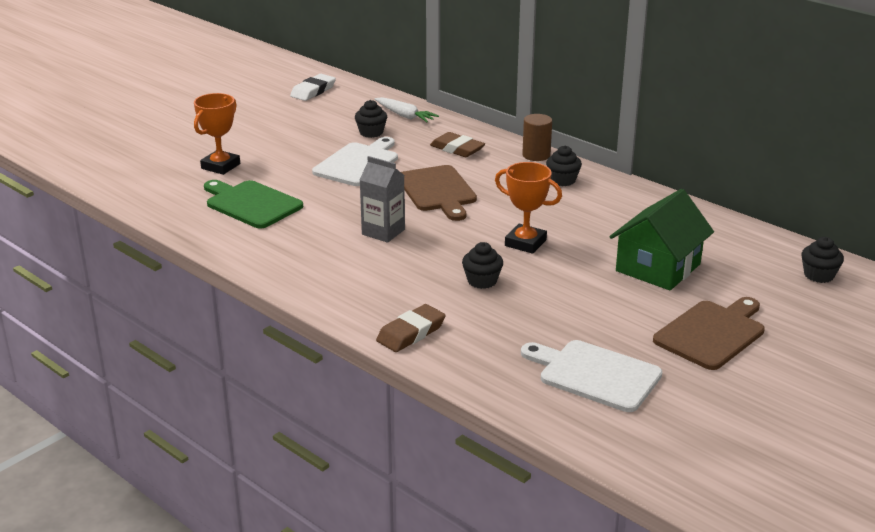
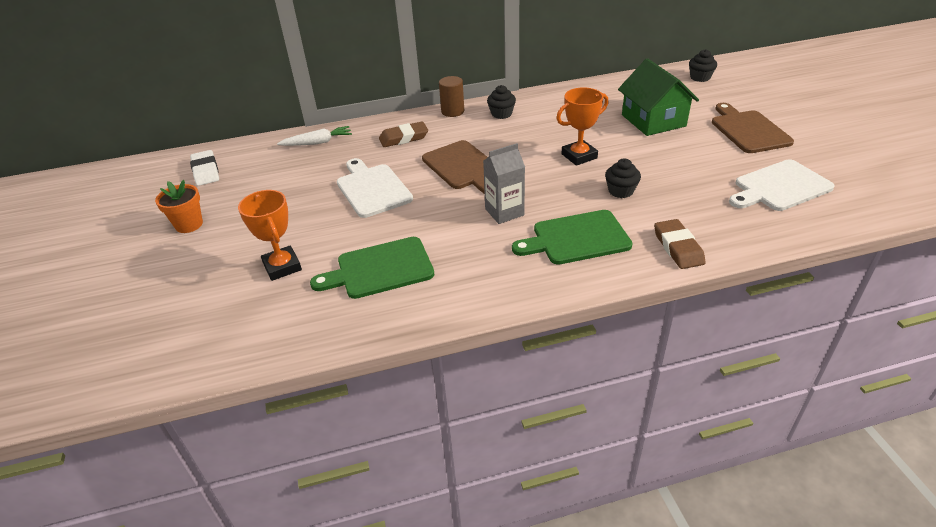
camera: 55 degrees left, 10 degrees up
(239, 114) = (189, 225): none -> orange flower pot
(371, 132) = (325, 166): black cupcake -> none
(375, 277) = (576, 238): none -> green cutting board
(437, 191) = (463, 167): brown cutting board -> brown cutting board turned 45 degrees clockwise

